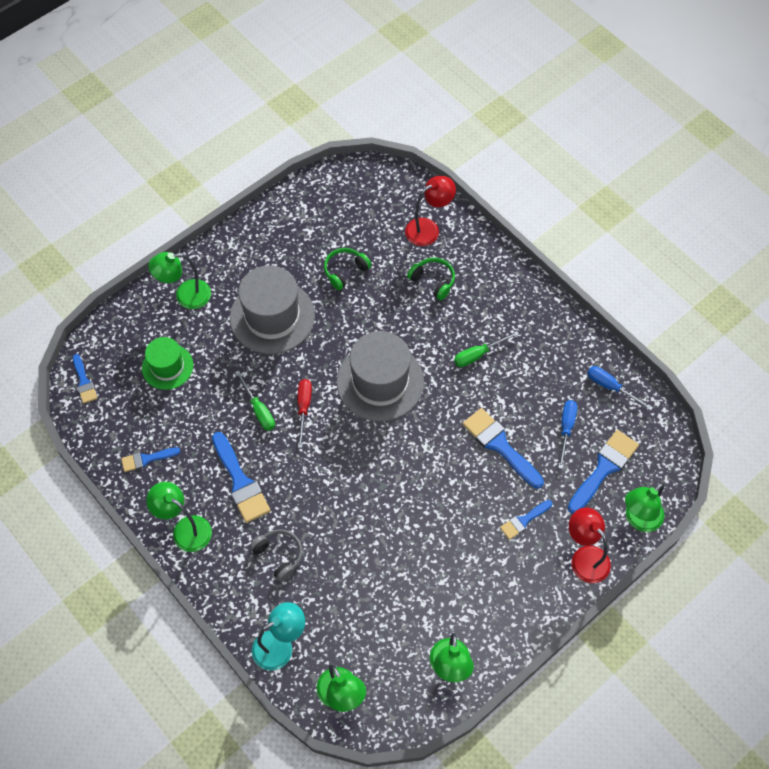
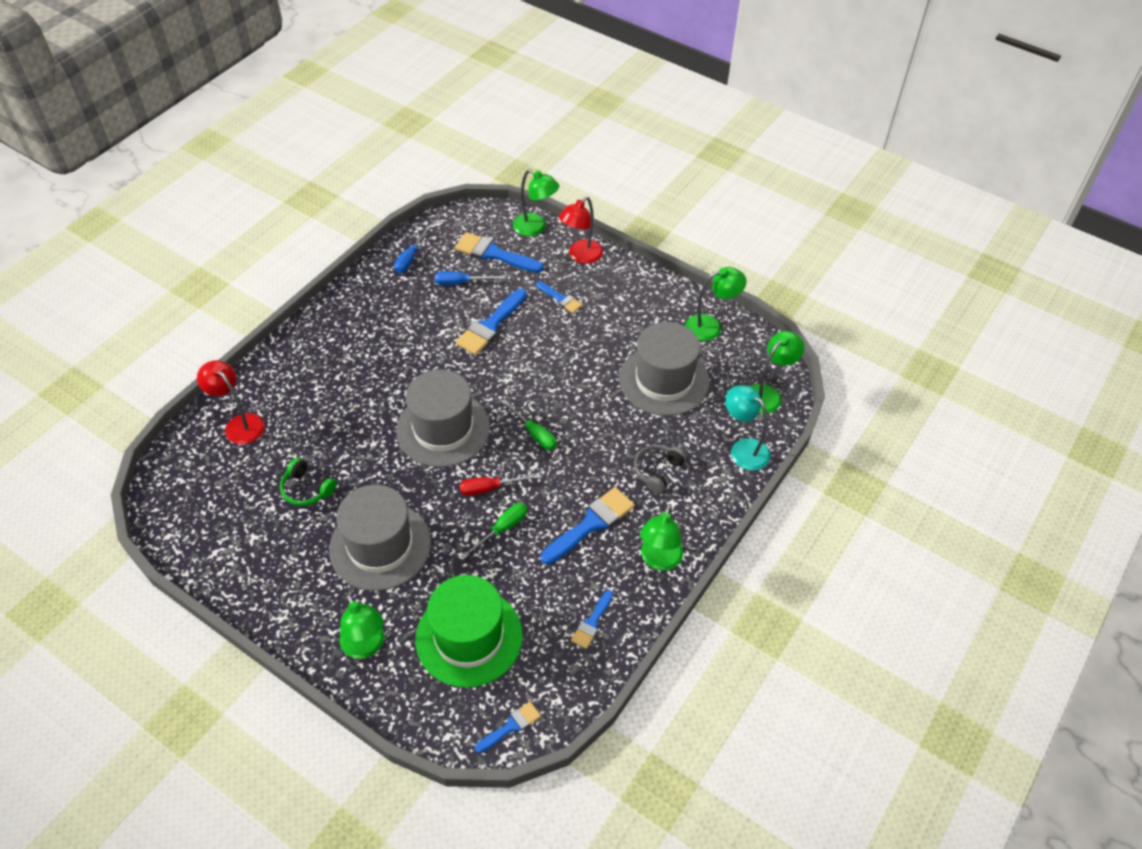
camera: 105 degrees left, 10 degrees down
(146, 459) = (592, 622): blue brush -> blue brush turned 60 degrees clockwise
(167, 367) = (469, 637): green hat -> green hat, size x1.69
(387, 594) = (664, 380): none -> grey hat
(433, 281) = (310, 407): green headphones -> none
(478, 354) = (394, 356): green screwdriver -> green screwdriver (534, 433)

